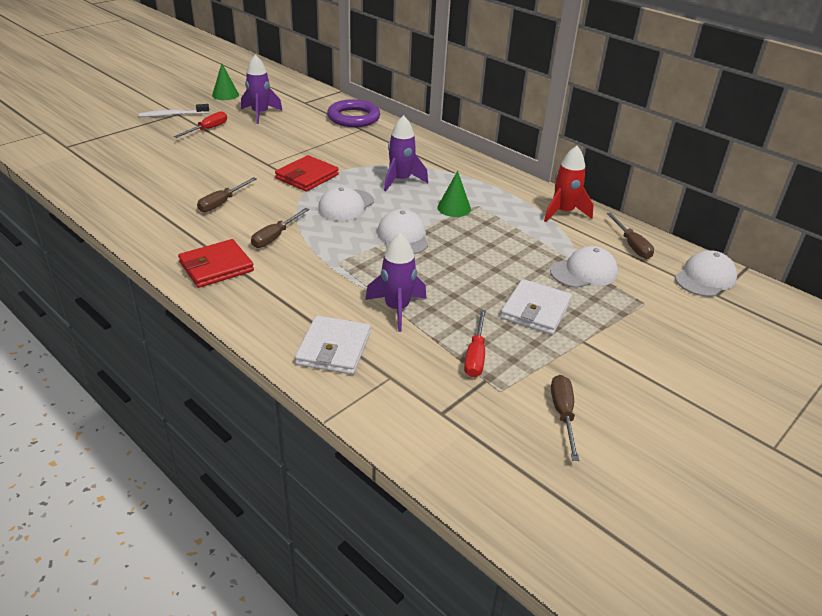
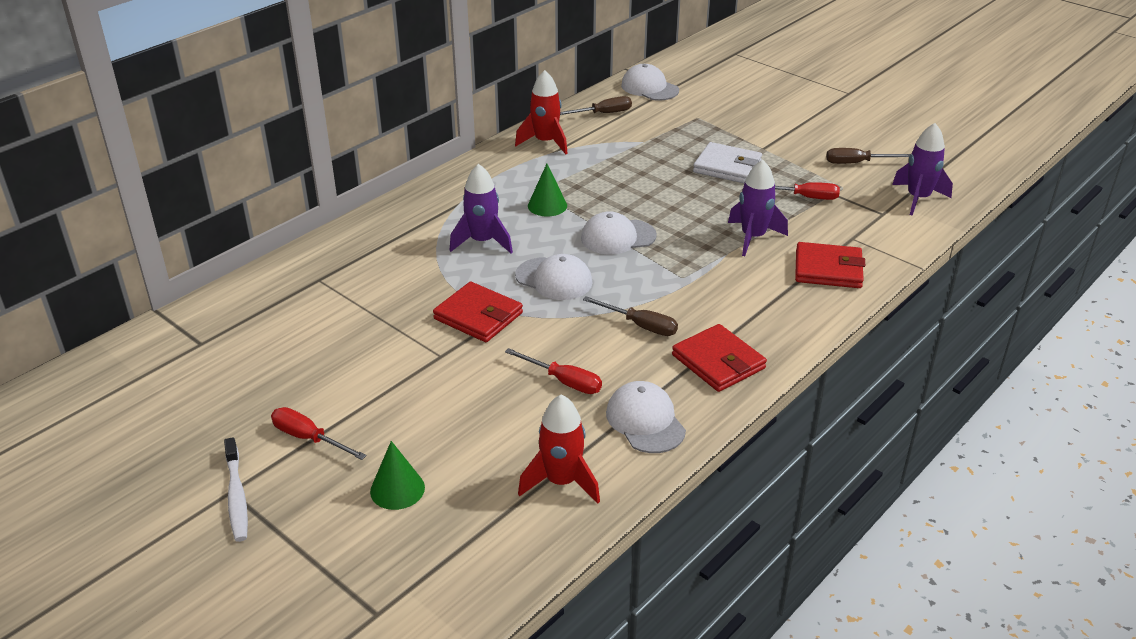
camera: 90 degrees left, 0 degrees up
(125, 197) = (561, 482): none -> red rocket
(222, 203) = (564, 381): brown screwdriver -> red screwdriver
(225, 95) = (144, 443): green cone -> green cone (397, 489)
(260, 114) = (246, 387): purple rocket -> purple rocket (918, 199)
(334, 348) = (828, 269): white wallet -> red wallet
(353, 118) = (274, 289): purple ring -> none
(584, 272) = (657, 140): white cap -> white cap (645, 421)

